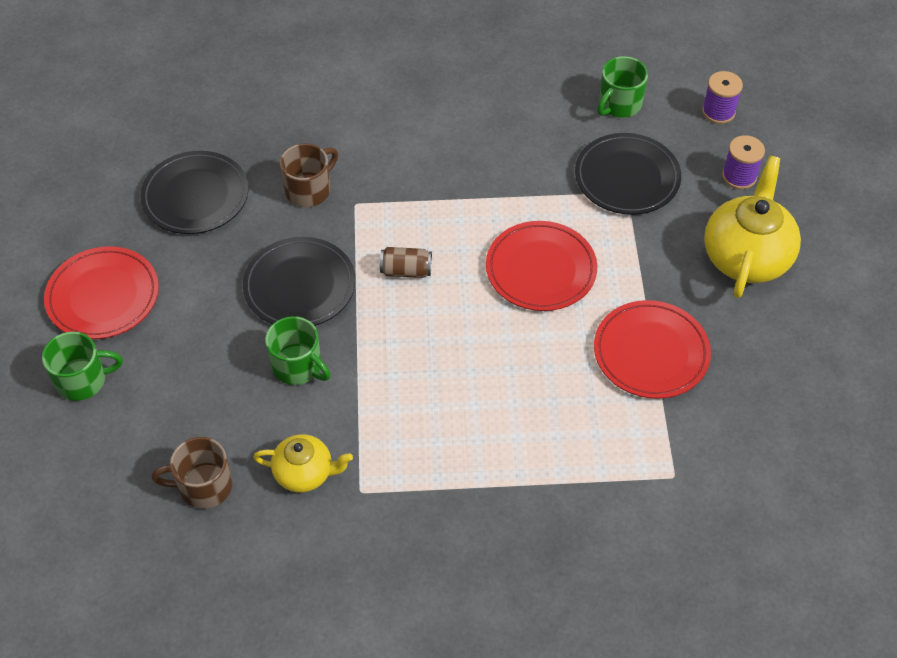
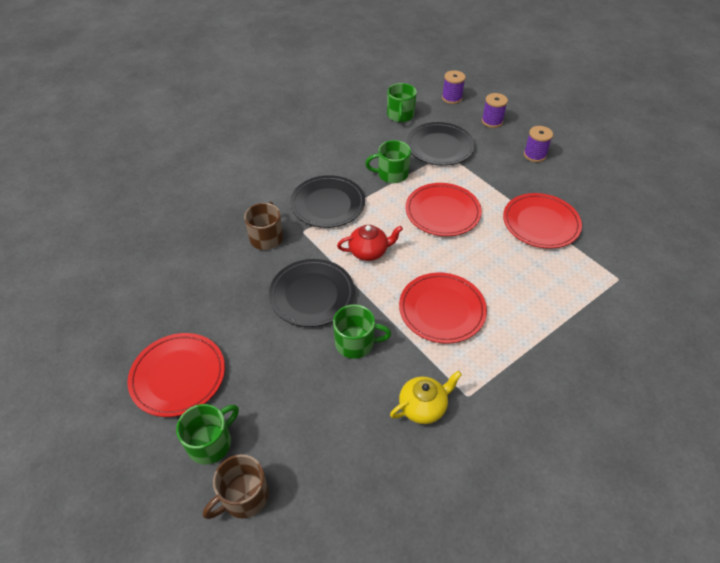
camera: 35 degrees left, 5 degrees down
(195, 196) = (193, 278): black plate -> black plate (328, 204)
(203, 486) = (365, 460): brown mug -> brown mug (244, 497)
(406, 271) = (369, 252): brown can -> red teapot
(423, 386) = (442, 310): none -> red plate
(526, 184) = (391, 174): none -> green mug
(746, 257) = (534, 155): yellow teapot -> purple spool

